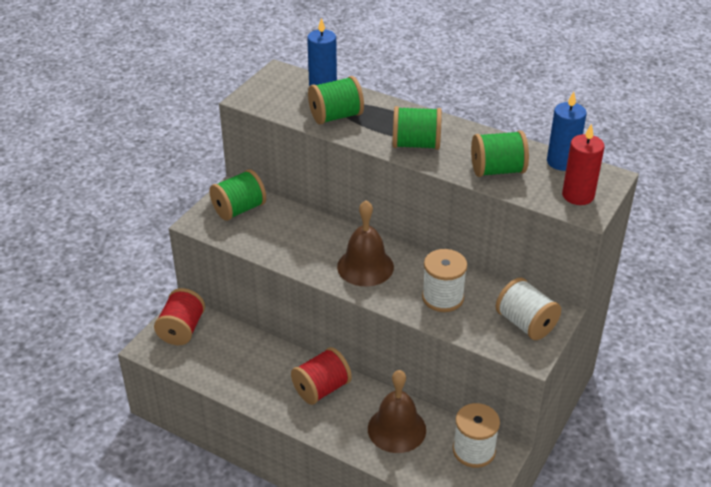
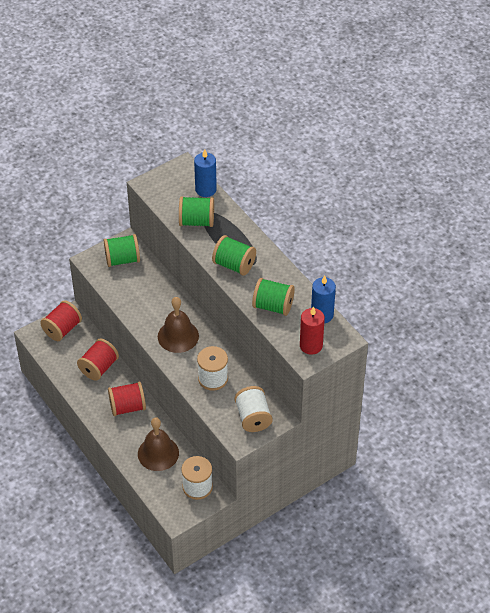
camera: 25 degrees right, 10 degrees up
(256, 357) = (99, 368): none -> red spool

